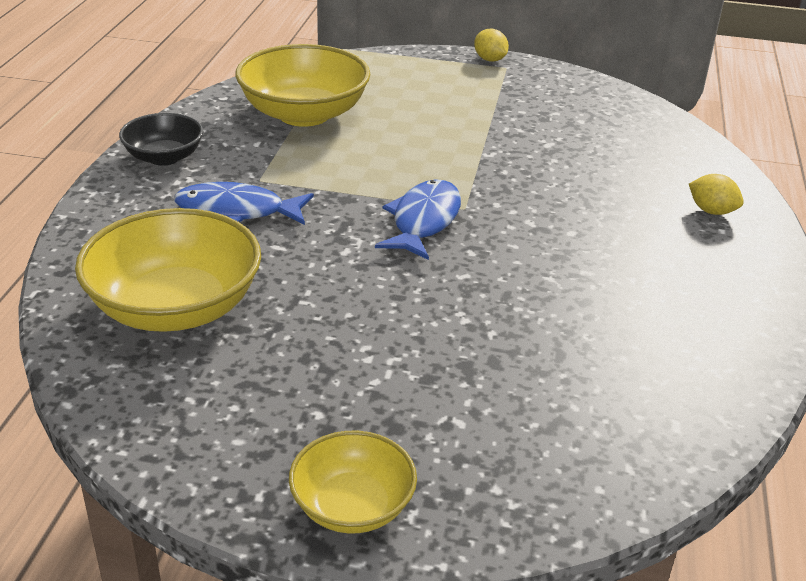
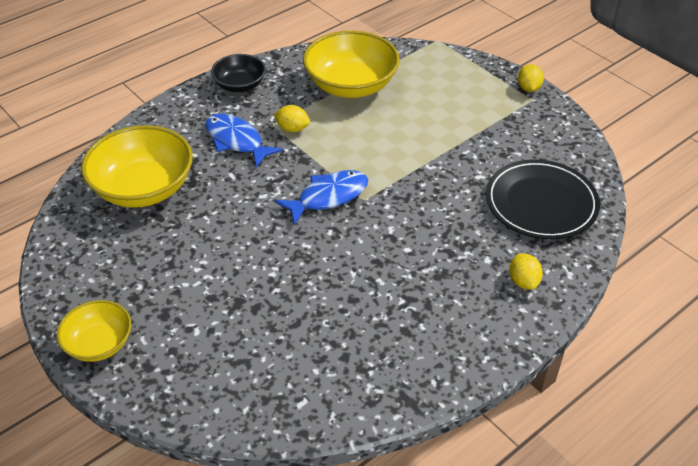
camera: 40 degrees right, 10 degrees up
(291, 175) = (292, 129): none -> yellow lemon
(634, 144) = (541, 203): none -> black plate

